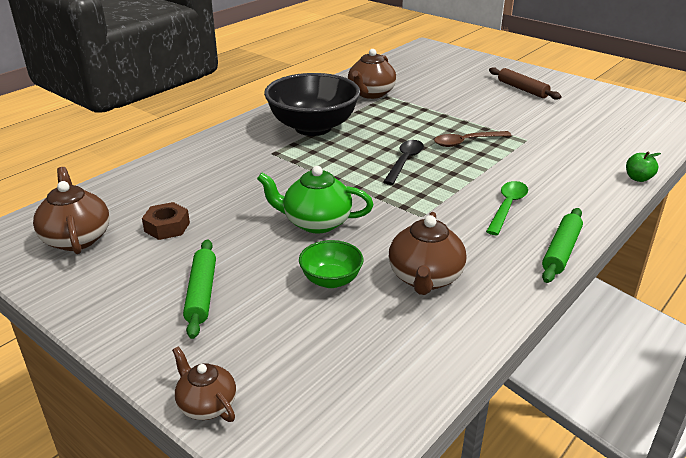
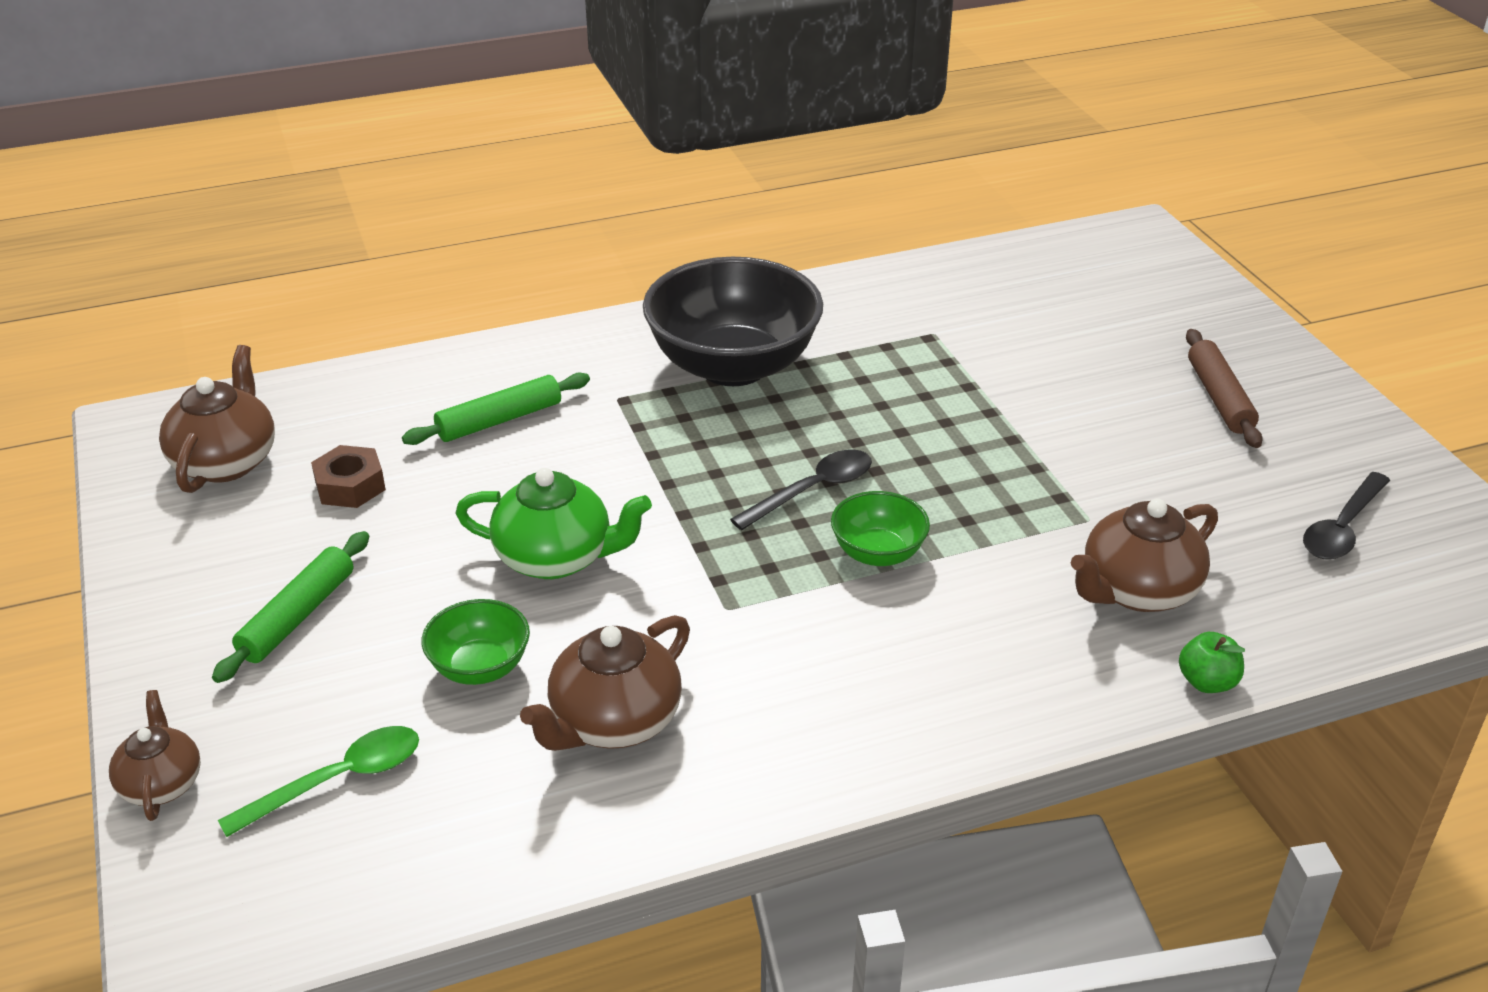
camera: 30 degrees right, 5 degrees up
(316, 222) = (556, 558): green teapot -> green teapot turned 150 degrees clockwise
(371, 94) = (908, 320): brown teapot -> brown teapot (1137, 591)
(460, 175) = (878, 553): none -> green bowl
(466, 142) = (967, 486): brown spoon -> none
(507, 207) = (887, 647): green spoon -> green spoon (338, 780)
(561, 251) = (881, 767): green rolling pin -> green rolling pin (499, 420)
(616, 117) = (1342, 528): none -> black spoon

